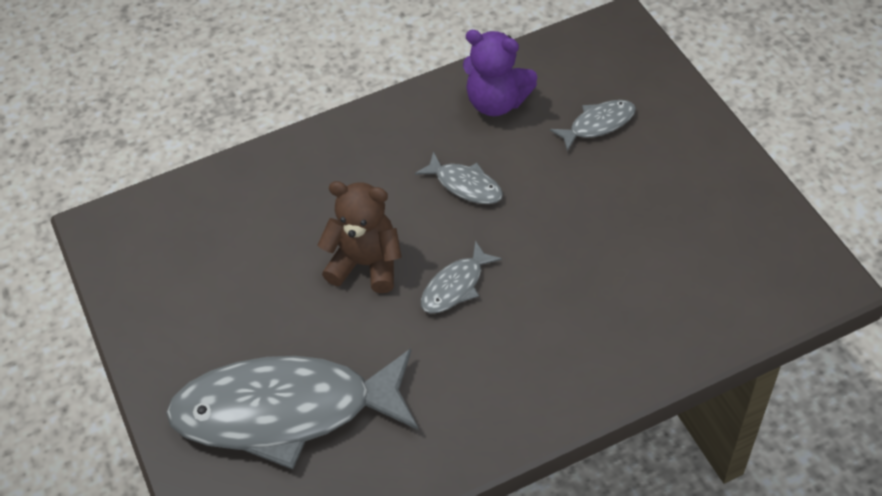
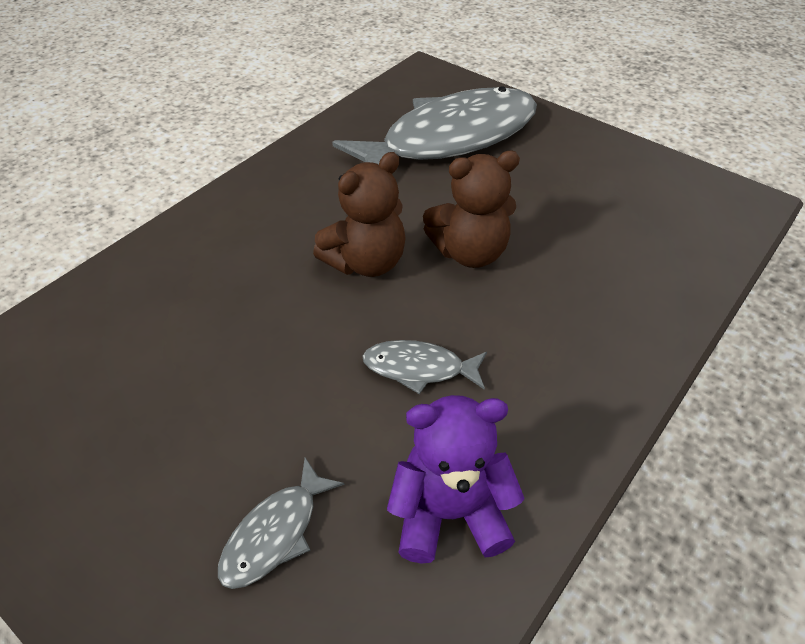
camera: 150 degrees right, 5 degrees down
(455, 286) = (366, 262): grey fish -> brown teddy bear

